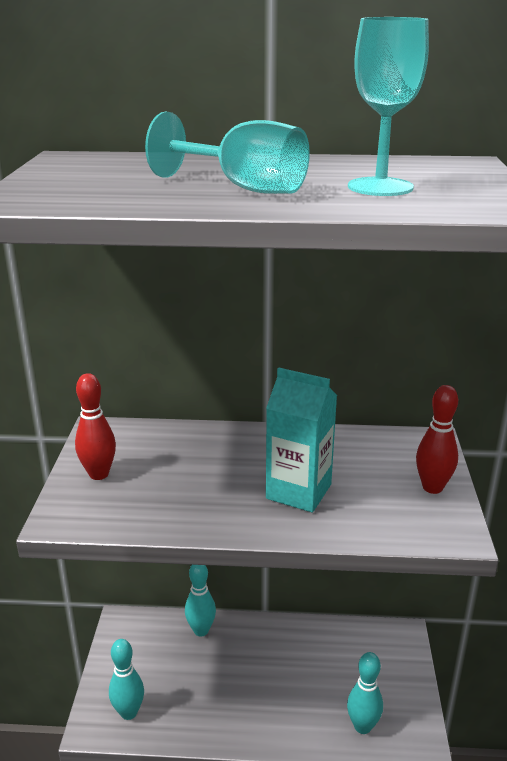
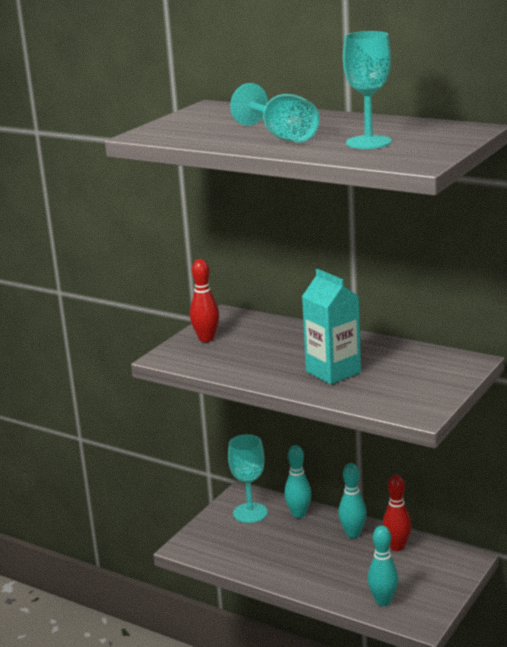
camera: 30 degrees right, 5 degrees down
(129, 712) = (213, 546): turquoise bowling pin -> turquoise bowling pin (353, 534)
(146, 646) = (250, 513): none -> turquoise goblet
(432, 487) = (435, 387): red bowling pin -> red bowling pin (397, 547)

